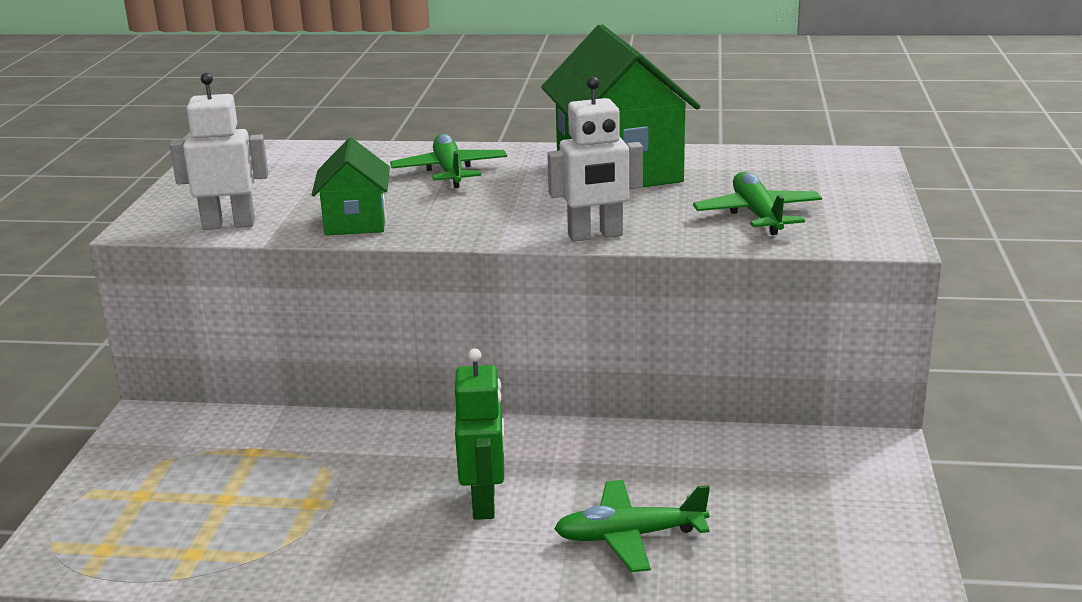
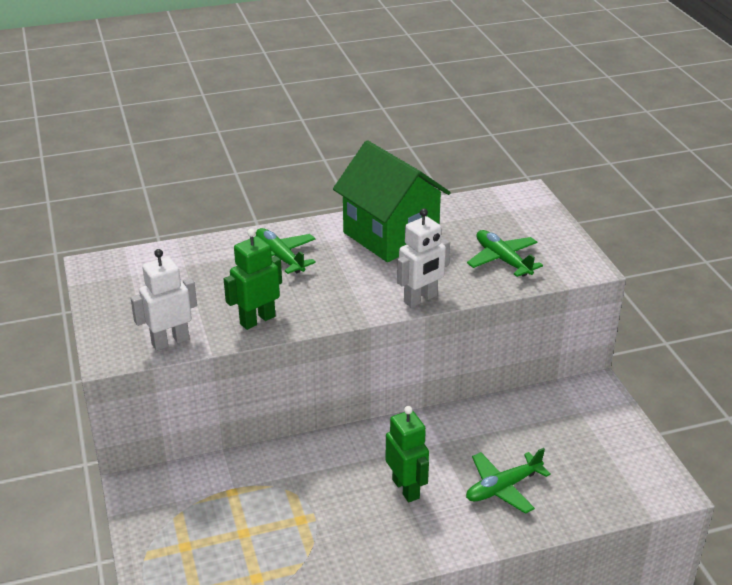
camera: 25 degrees left, 10 degrees up
(356, 222) = (257, 320): green house -> green robot

